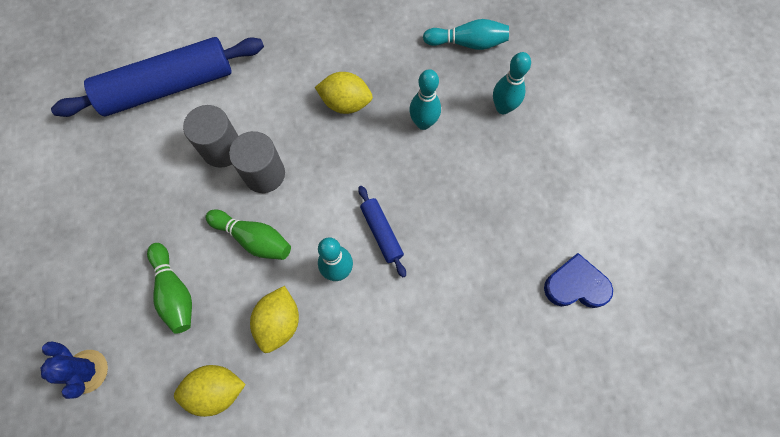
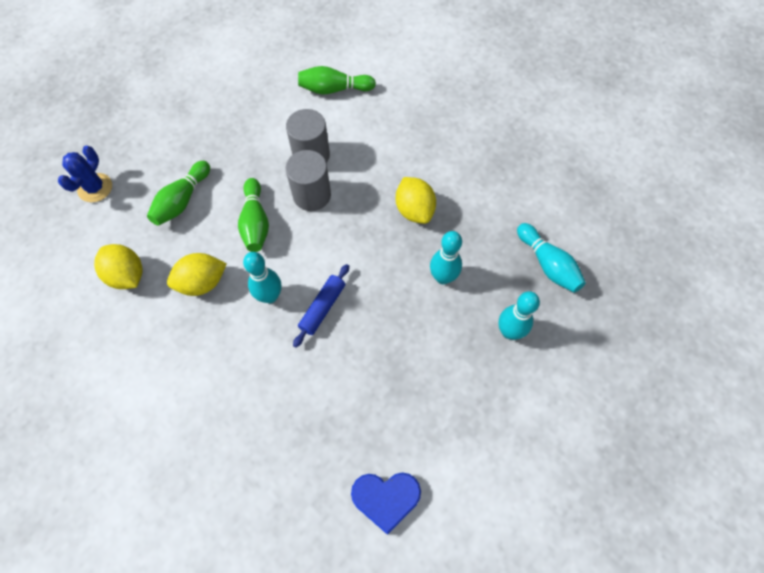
camera: 55 degrees right, 5 degrees down
(168, 86) = (334, 89): blue rolling pin -> green bowling pin
(576, 285) = (386, 498): blue heart -> blue heart turned 120 degrees clockwise

